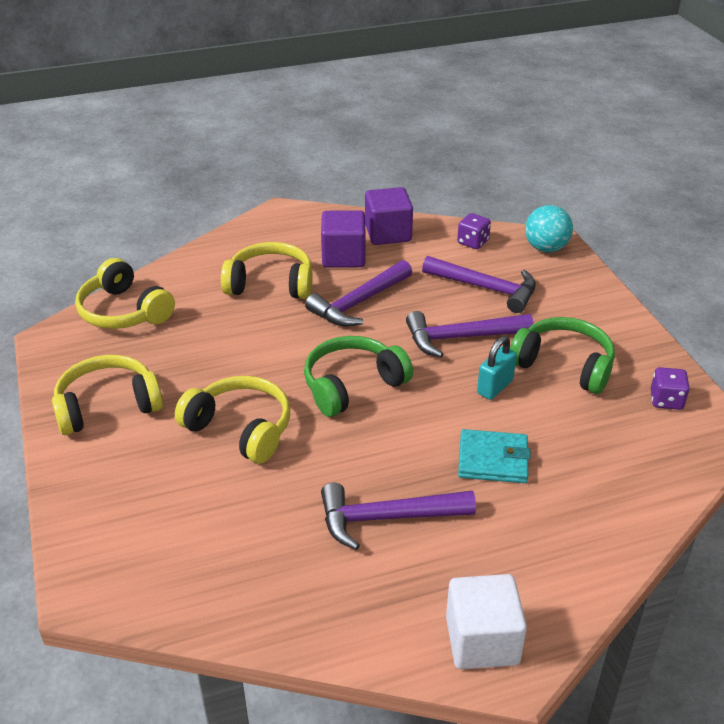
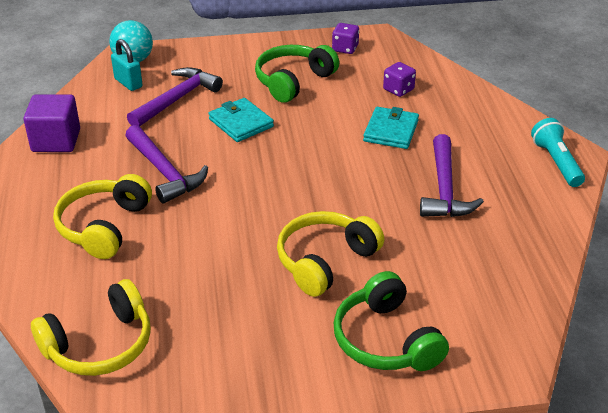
camera: 80 degrees left, 0 degrees up
(108, 406) = (267, 356): yellow headphones -> none
(343, 257) = (81, 173): purple cube -> none
(352, 385) = (285, 189): green headphones -> green headphones (386, 340)
(461, 338) = (241, 123): purple hammer -> turquoise wallet
(473, 242) = (101, 95): purple dice -> purple dice (398, 90)
(482, 640) = (556, 162): white cube -> turquoise flashlight
(495, 387) = (309, 116): turquoise padlock -> turquoise padlock (128, 83)

